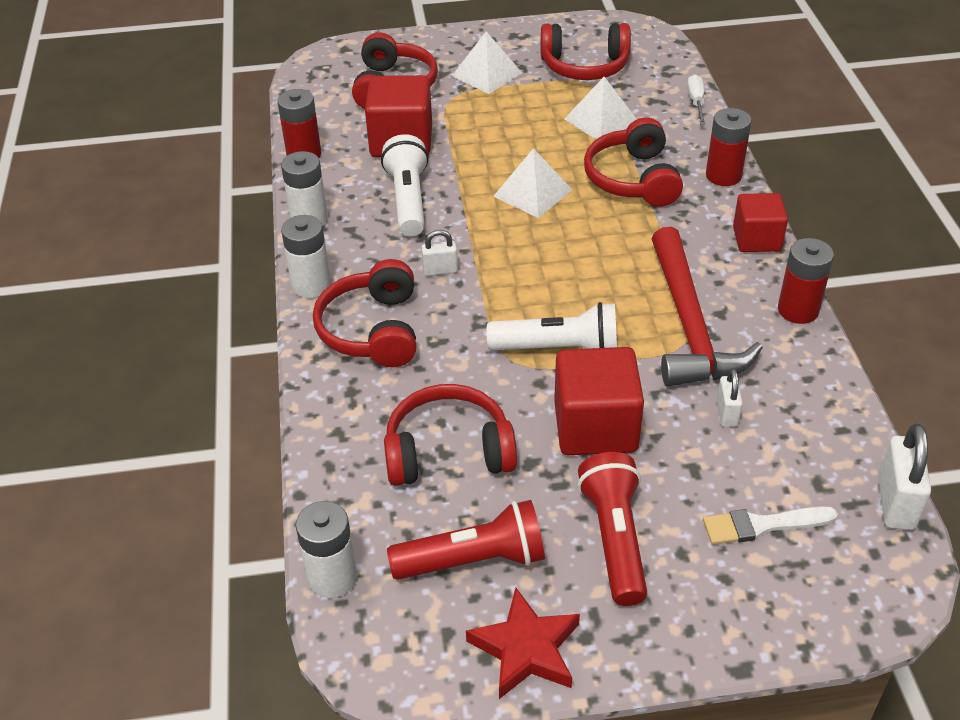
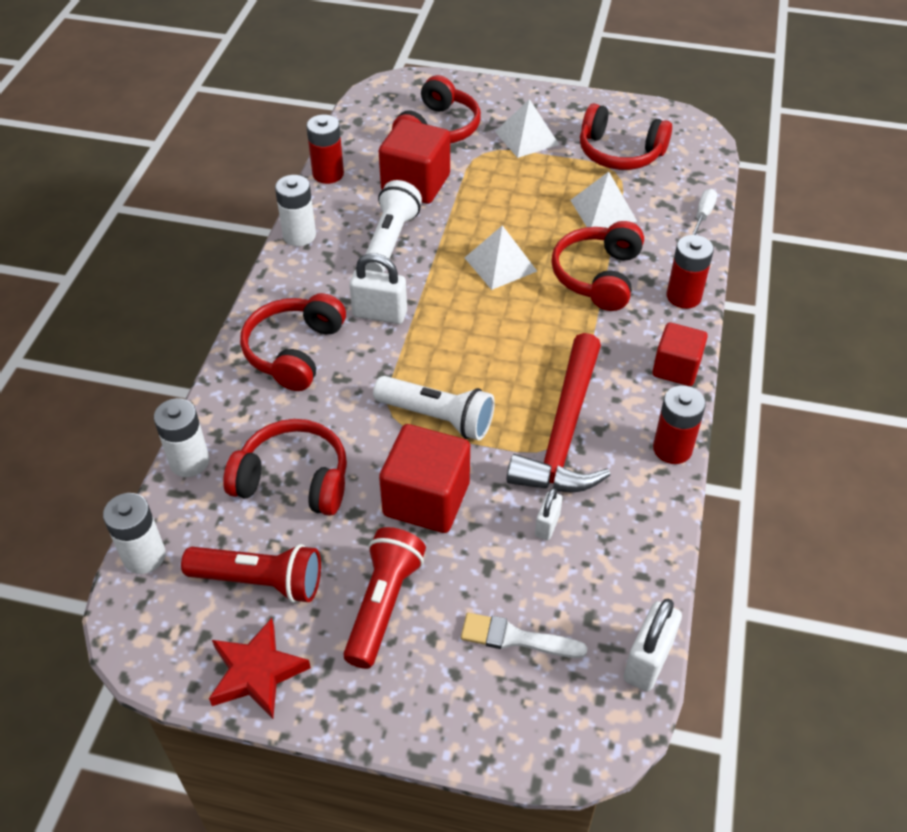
camera: 20 degrees right, 5 degrees up
(311, 285) = (268, 296): white battery -> white battery (189, 461)
(440, 270) = (380, 314): white padlock -> white padlock, size x1.68

